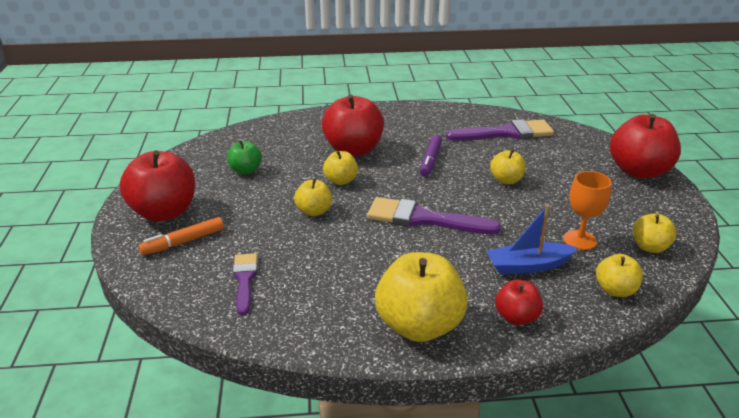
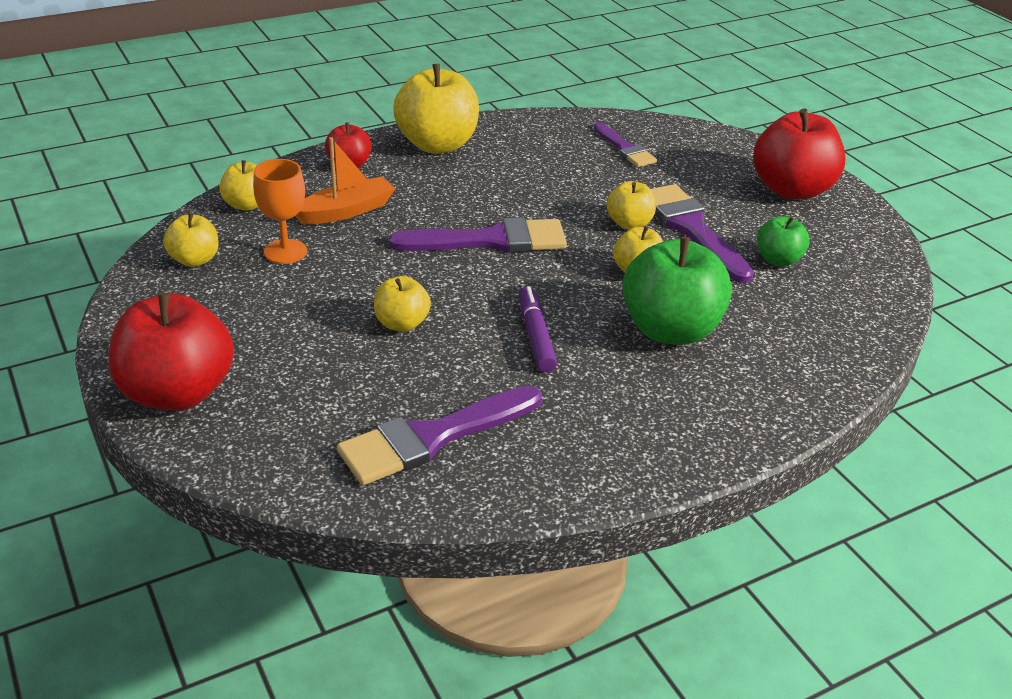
camera: 155 degrees right, 5 degrees up
(184, 242) = (726, 167): orange marker -> none
(274, 199) = (692, 229): none -> purple brush
(353, 150) = (670, 330): red apple -> green apple
(528, 266) = (346, 211): blue boat -> orange boat

